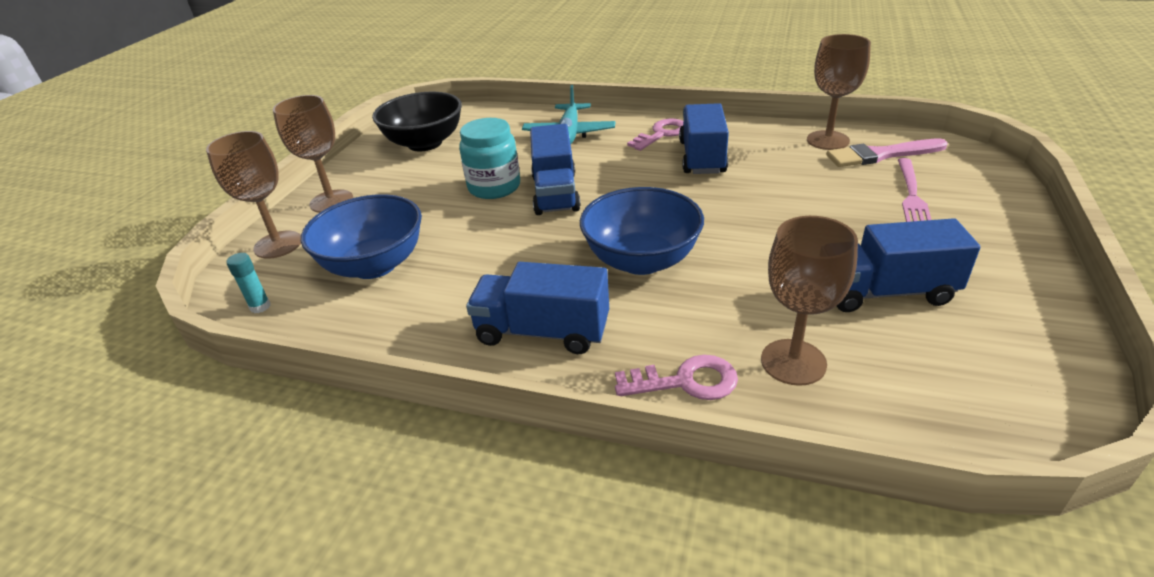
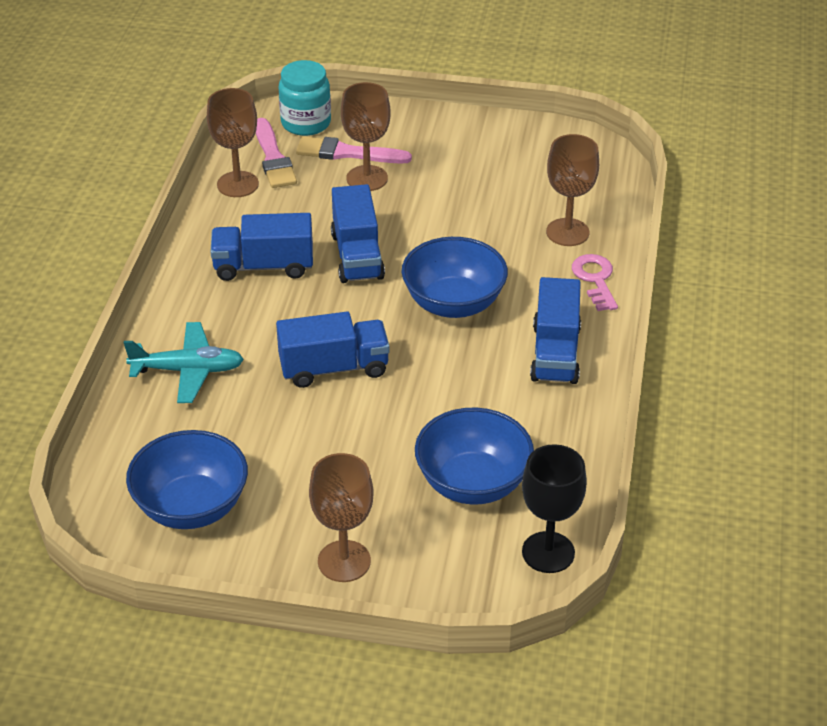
camera: 100 degrees left, 5 degrees up
(260, 307) = (548, 552): turquoise glue stick -> black goblet
(278, 245) = (440, 580): brown goblet -> brown goblet (367, 178)
(425, 143) = (191, 507): black bowl -> blue bowl
(494, 187) = (318, 418): turquoise jar -> turquoise jar (306, 123)
(662, 134) = (202, 295): pink key -> none
(885, 292) = (486, 185): blue truck -> blue truck (357, 256)
(911, 194) = (348, 153): pink fork -> pink brush

